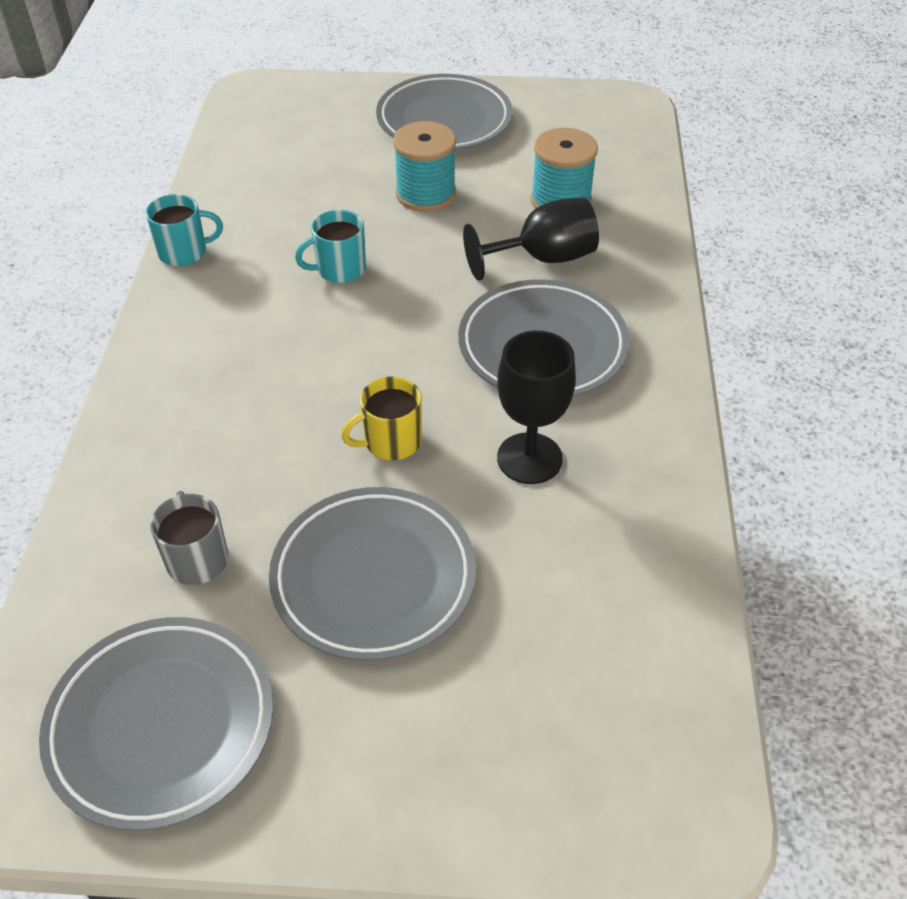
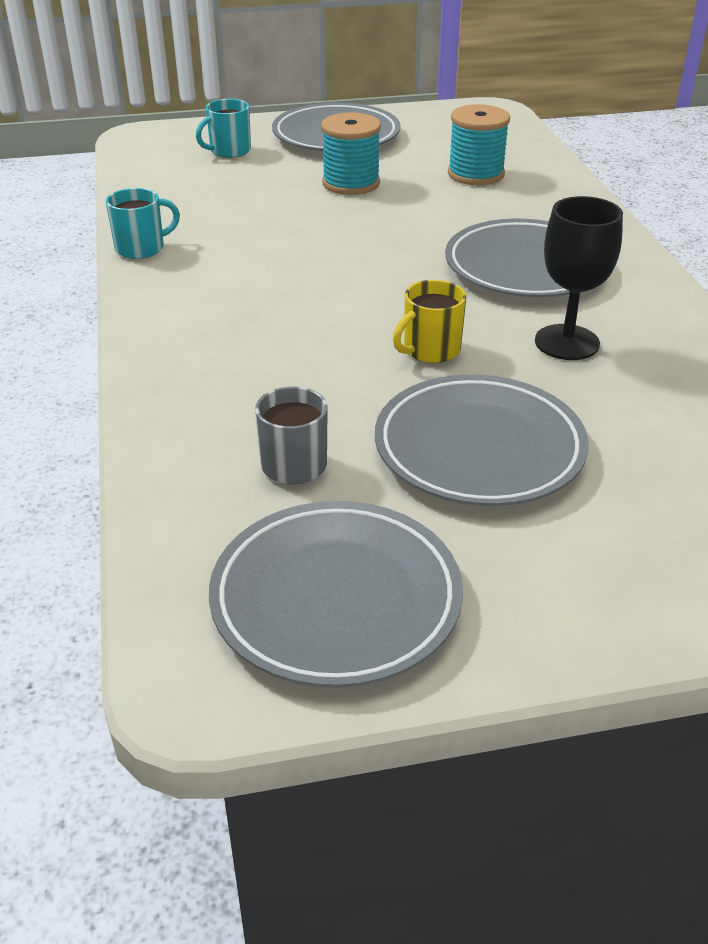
camera: 15 degrees left, 10 degrees down
(340, 269) = (303, 241): turquoise mug -> turquoise mug (229, 151)
(543, 258) = (486, 212): black goblet -> none

